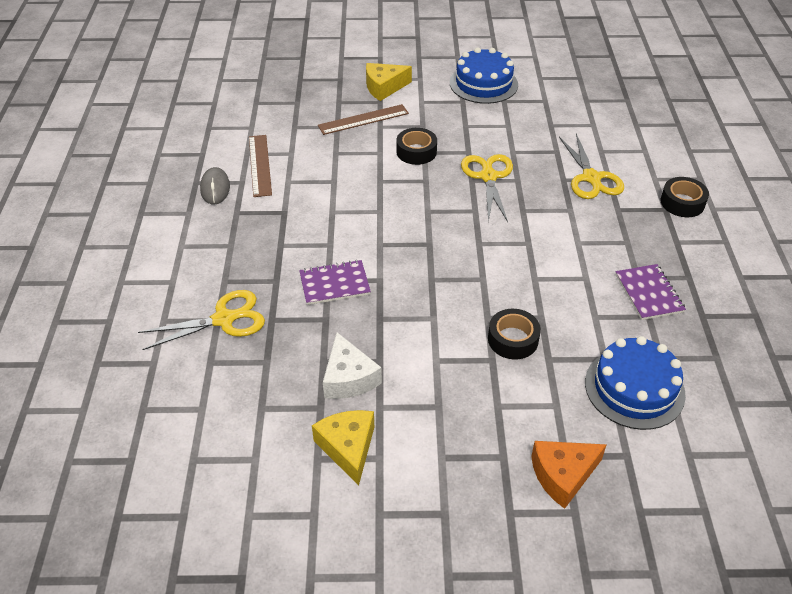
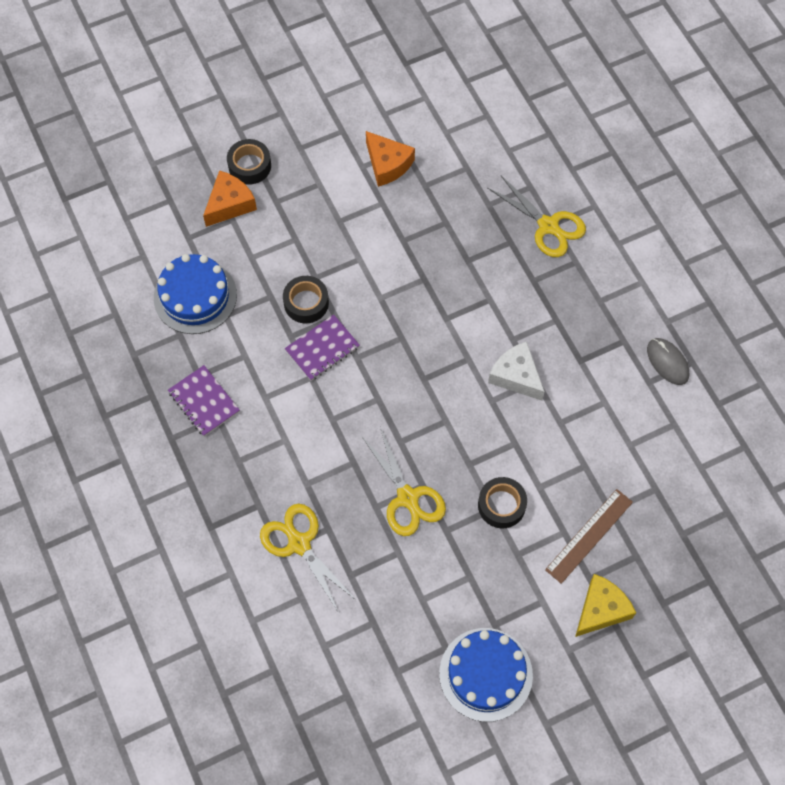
camera: 155 degrees right, 20 degrees up
(224, 319) = (548, 226): yellow scissors -> yellow scissors turned 90 degrees counterclockwise
(259, 165) = (649, 412): brown ruler -> none
(334, 284) = (481, 297): purple notebook -> purple notebook (322, 349)
(348, 378) = (418, 216): white cheese -> white cheese (516, 376)
(348, 448) = (387, 164): yellow cheese -> orange cheese
(682, 203) = (194, 544): black tape -> black tape (249, 166)

